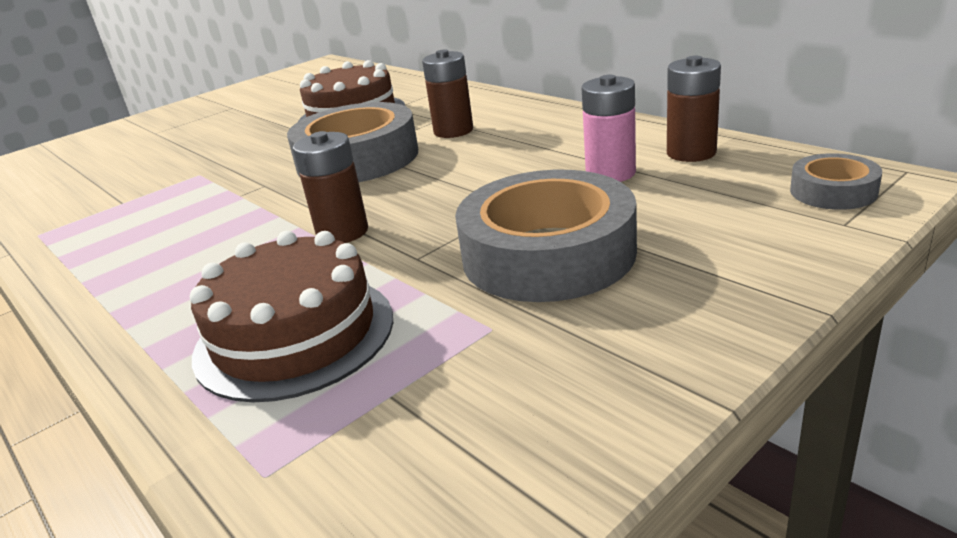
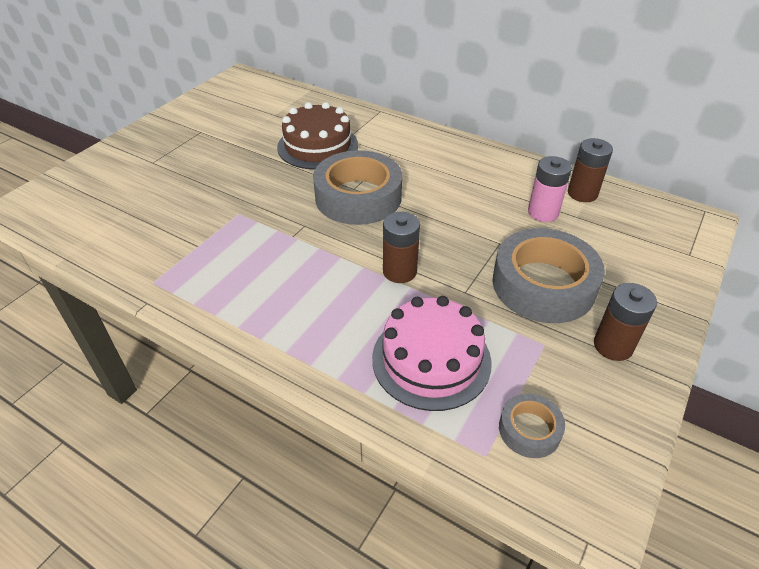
camera: 20 degrees left, 15 degrees up
(294, 335) = (431, 360): brown cake -> pink cake
(453, 131) = (411, 167): brown battery -> brown battery (613, 346)
(833, 191) = (674, 228): grey tape -> grey tape (529, 430)

